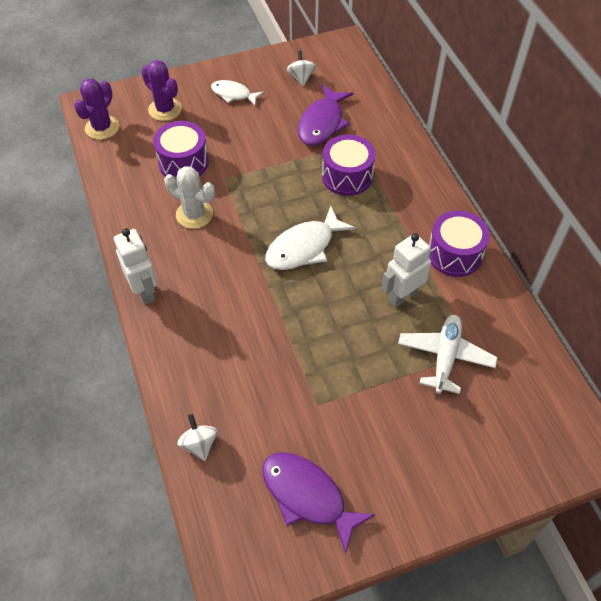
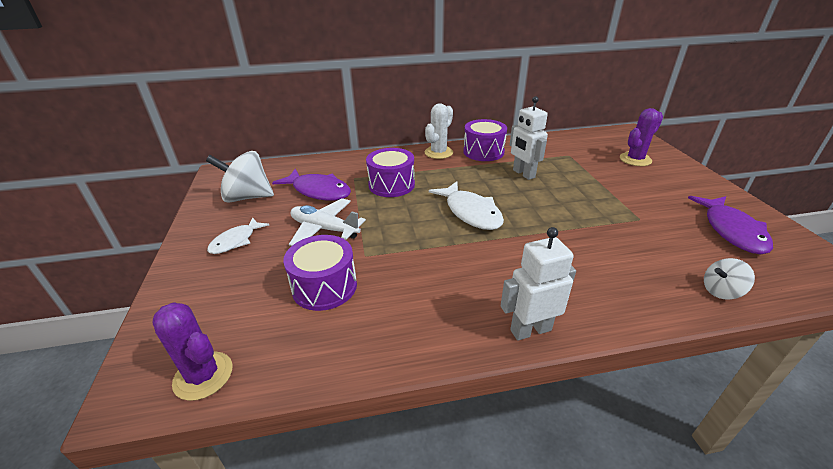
camera: 80 degrees left, 20 degrees down
(165, 109) = (217, 300): purple cactus -> purple cactus (635, 159)
(194, 214) = (413, 281): white cactus -> white cactus (438, 153)
(301, 78) = (247, 197): white spinning top -> white spinning top, size x1.88
(307, 496) = (732, 231): purple fish -> purple fish turned 45 degrees counterclockwise
(445, 357) = (576, 164): white plane -> white plane (324, 229)

